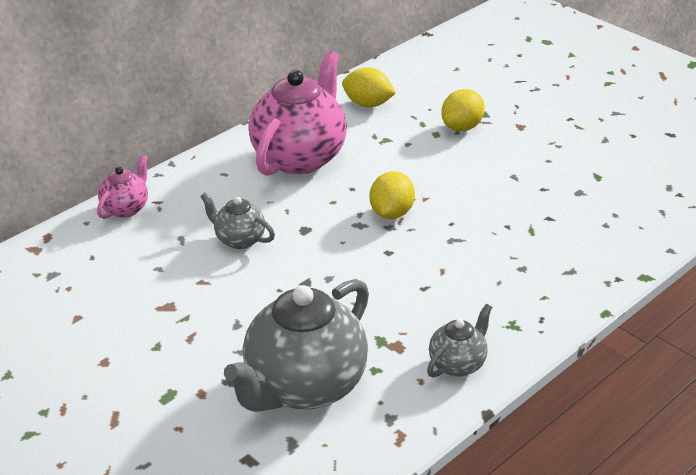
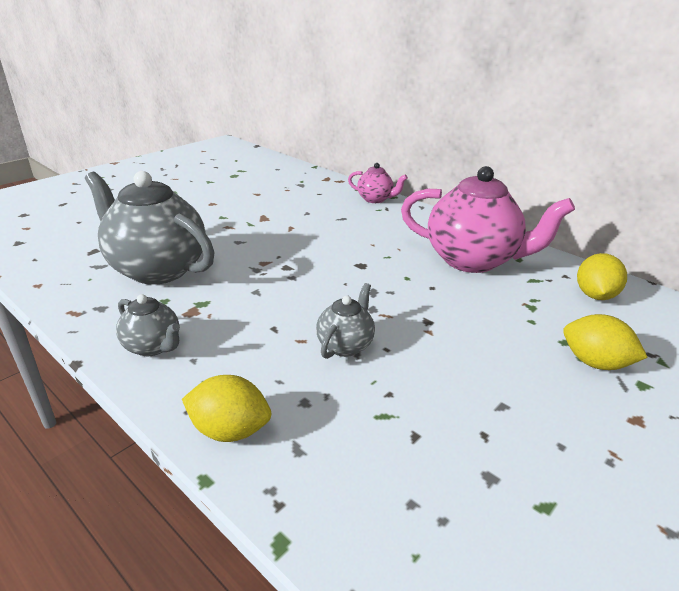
camera: 85 degrees right, 5 degrees down
(239, 240) = (343, 238): grey teapot -> grey teapot (345, 345)
(391, 213) = (396, 309): yellow lemon -> yellow lemon (229, 430)

